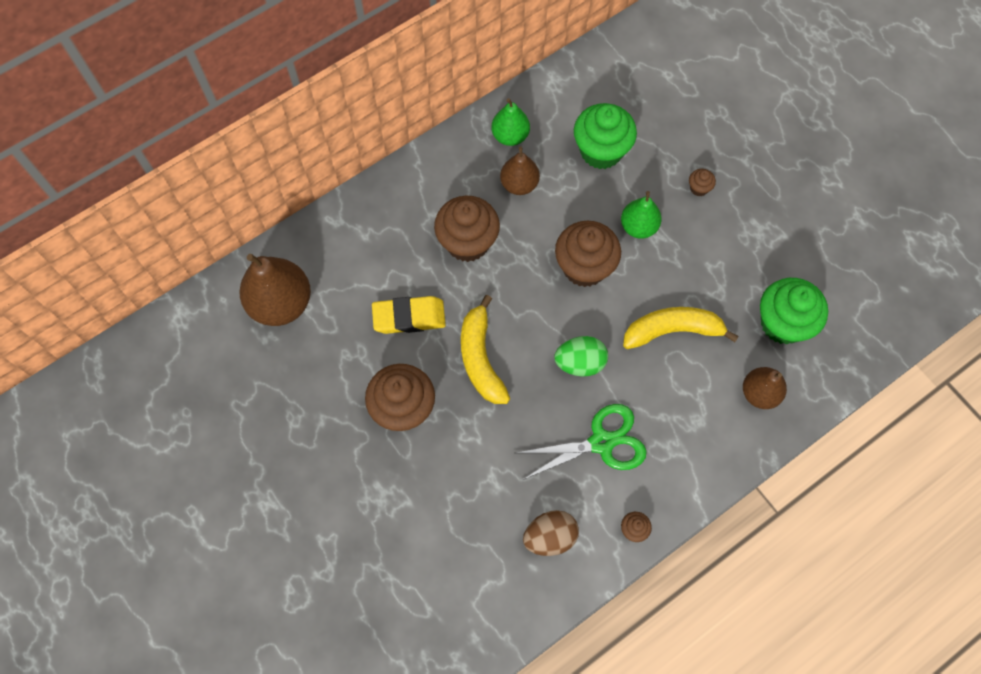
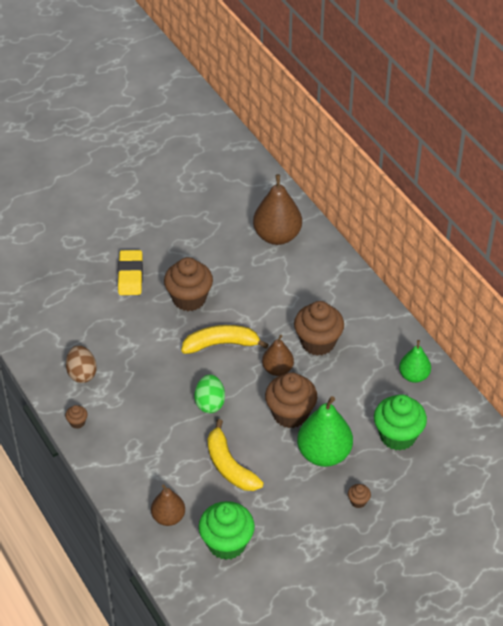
camera: 95 degrees right, 20 degrees down
(409, 317) = (259, 305): yellow eraser -> yellow eraser (130, 275)
(519, 184) = (368, 378): brown pear -> brown pear (277, 369)
(601, 442) = (145, 410): green scissors -> none
(638, 227) = (324, 454): green pear -> green pear, size x1.67
(672, 330) = (229, 466): yellow banana -> yellow banana turned 150 degrees clockwise

